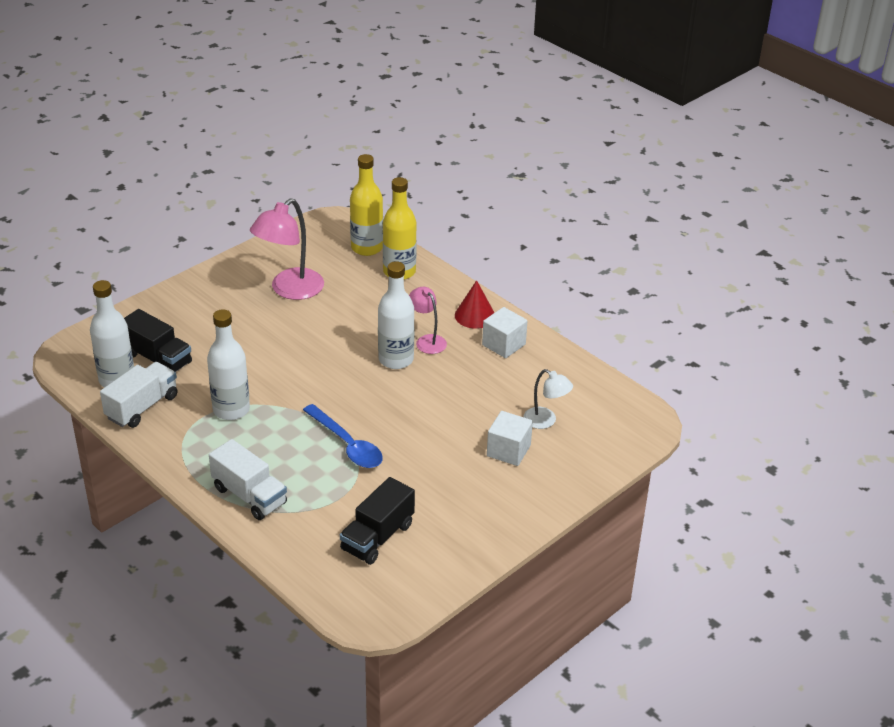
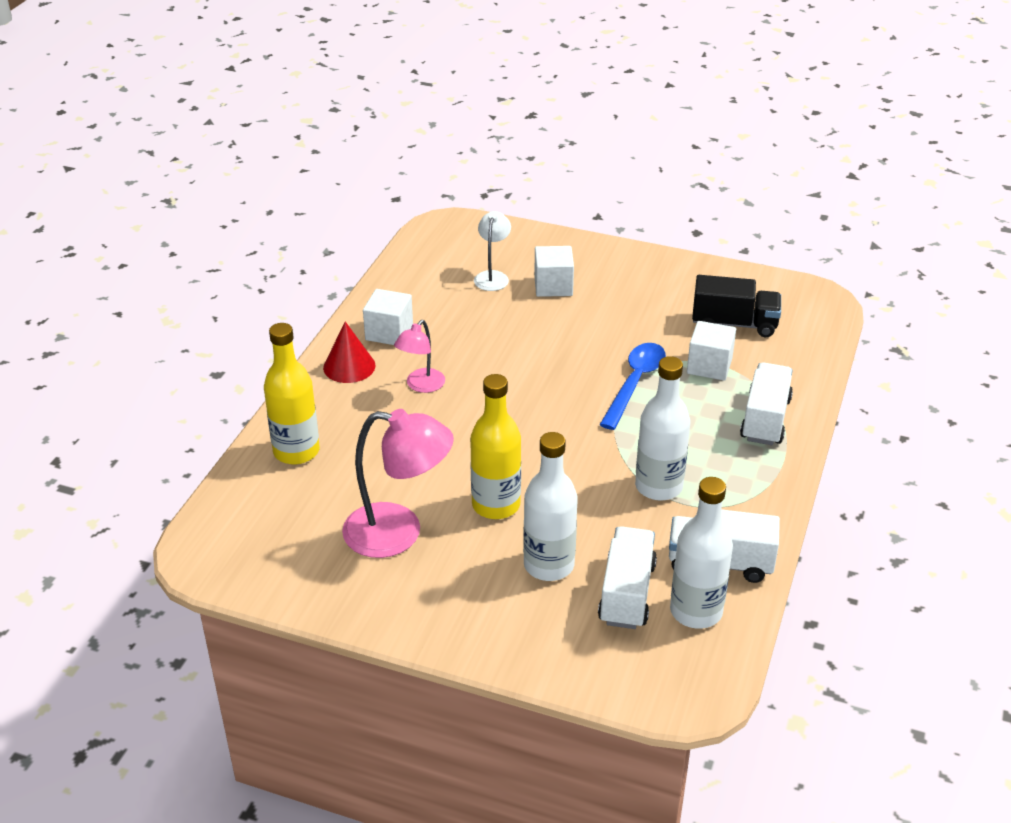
camera: 115 degrees left, 0 degrees up
(157, 358) = (627, 593): black truck -> white truck
(335, 495) = (709, 366): none -> white cube
(367, 248) = (257, 499): yellow bottle -> yellow bottle (496, 505)
(396, 359) = (472, 397): white bottle -> white bottle (549, 565)

